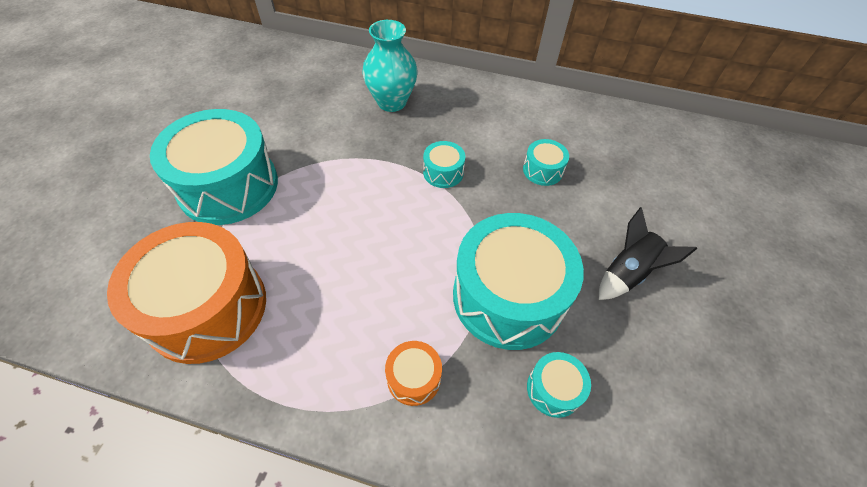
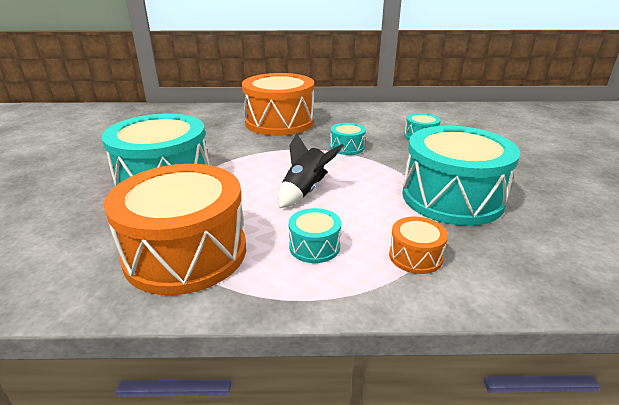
camera: 15 degrees left, 25 degrees down
(392, 102) = (279, 122): turquoise vase -> orange drum
(554, 389) = (534, 238): turquoise drum -> turquoise drum (314, 246)
(628, 272) = (527, 171): black rocket -> black rocket (305, 191)

